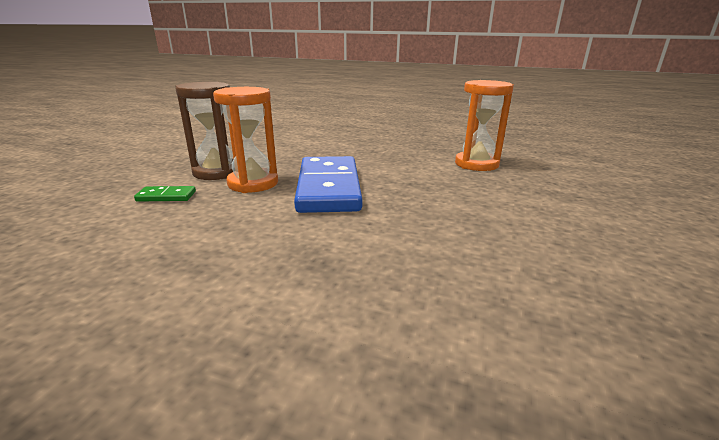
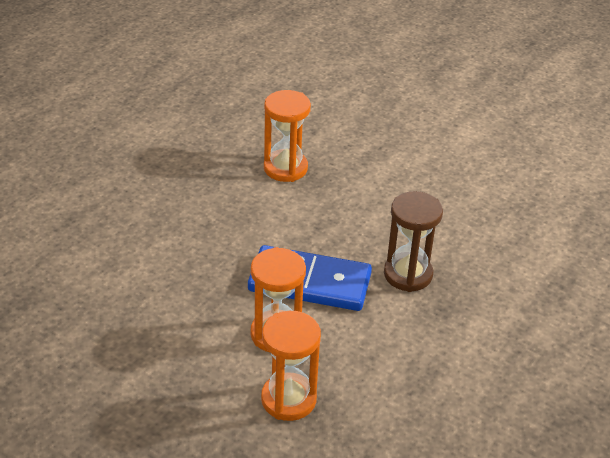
camera: 75 degrees left, 15 degrees up
(166, 196) = (288, 399): green domino -> orange hourglass
(217, 172) = (228, 361): brown hourglass -> brown hourglass (408, 274)

